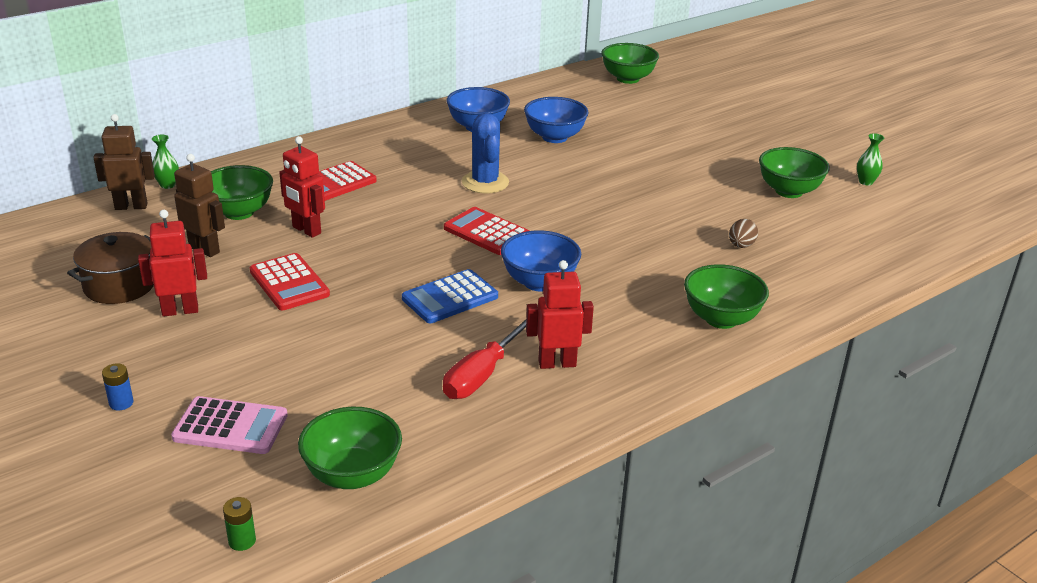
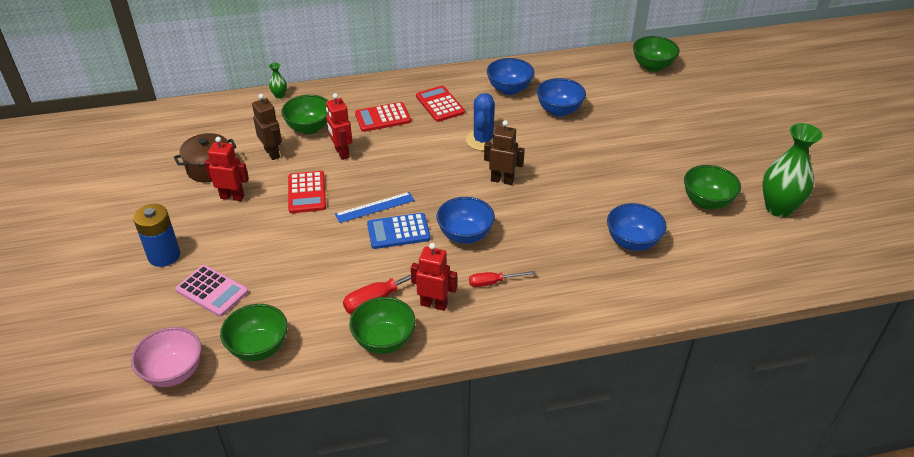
camera: 25 degrees right, 10 degrees up
(121, 403) = (164, 255): blue battery -> blue battery, size x2.17
(131, 206) = (249, 108): brown robot -> brown robot (502, 180)
(242, 541) = (173, 372): green battery -> pink bowl
(398, 279) = (375, 207): none -> blue ruler
(486, 232) = (456, 184): red calculator -> red calculator (440, 104)
(613, 322) = (493, 282): none -> red screwdriver
(721, 319) = (572, 301): green bowl -> green bowl (384, 341)
(741, 245) = (632, 242): brown egg -> blue bowl
(865, 182) = (778, 208): green vase -> green vase, size x2.31

